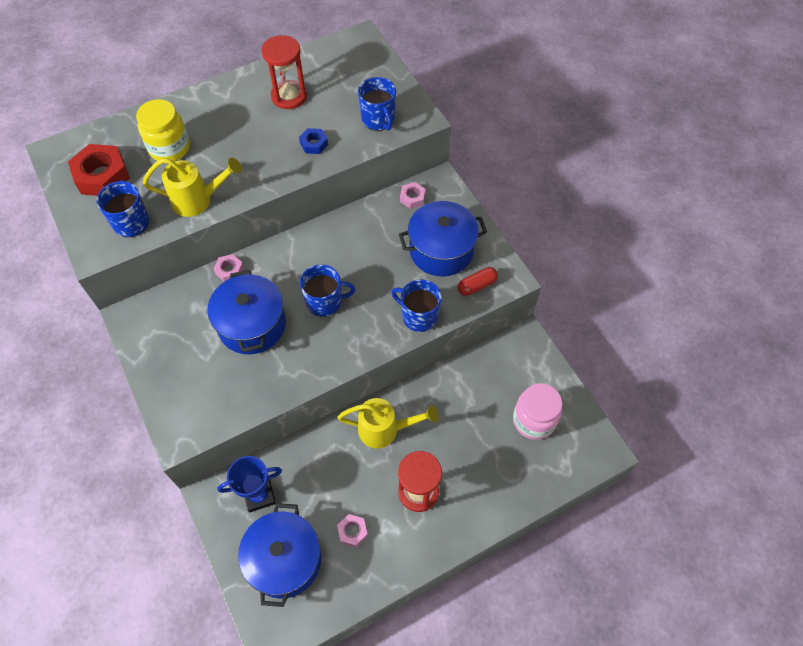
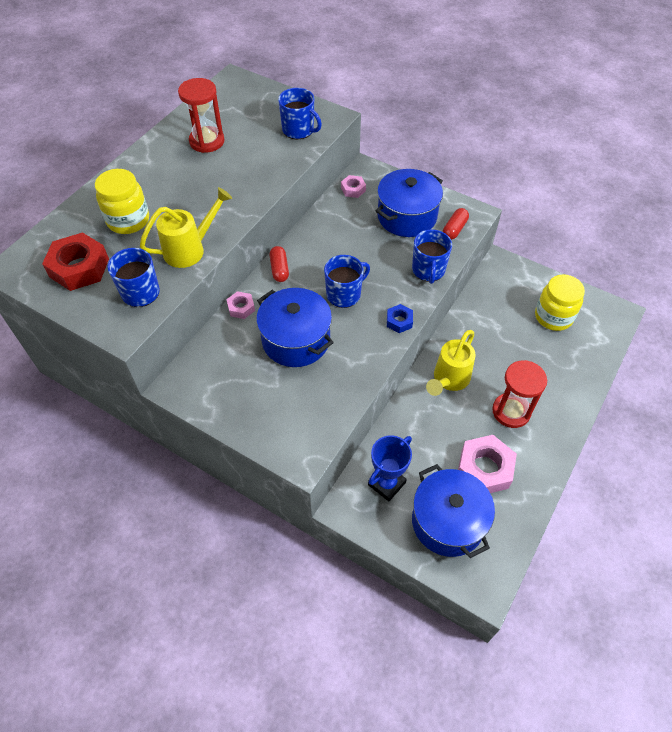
camera: 30 degrees left, 5 degrees down
(287, 249) = (279, 269): none -> red capsule
(314, 144) = (259, 167): blue nut -> blue nut (399, 321)
(352, 531) = (484, 469): pink nut -> pink nut, size x1.94
(385, 430) = (449, 380): yellow watering can -> yellow watering can turned 150 degrees clockwise
(418, 316) = (428, 270): blue mug -> blue mug turned 90 degrees counterclockwise
(533, 420) = (553, 317): pink jar -> yellow jar

